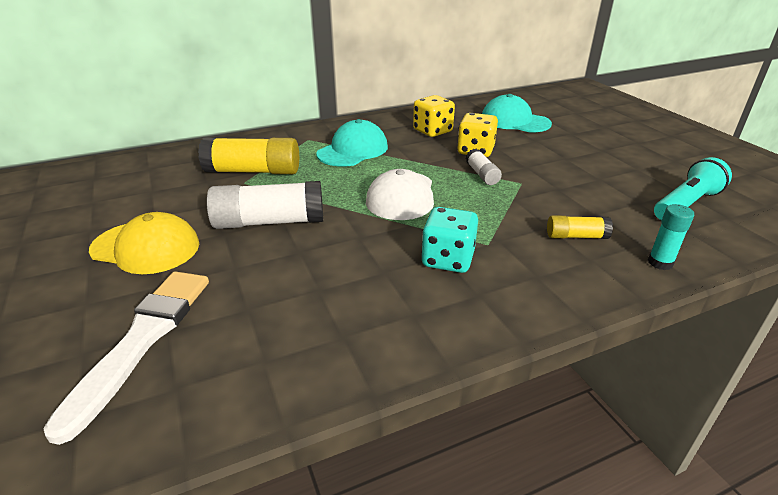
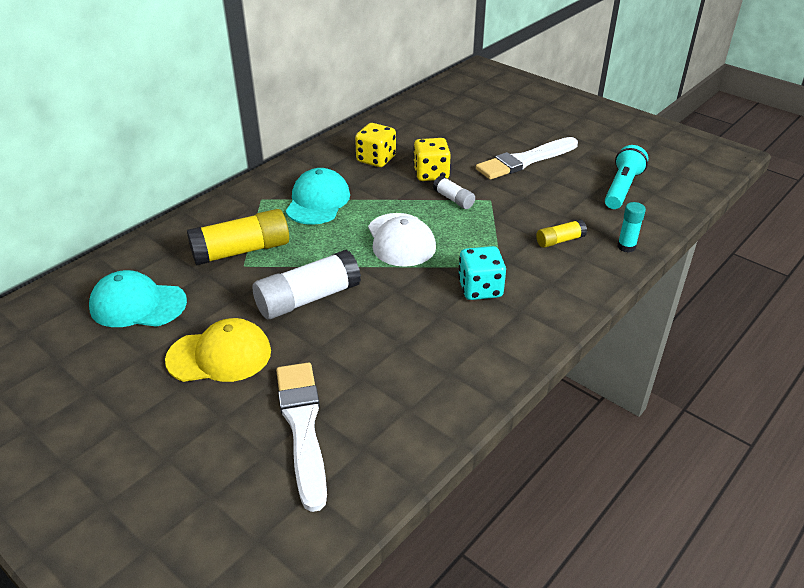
camera: 25 degrees left, 5 degrees up
(515, 121) = (443, 129): turquoise cap -> turquoise cap (138, 304)
(583, 159) = (525, 160): none -> white brush

